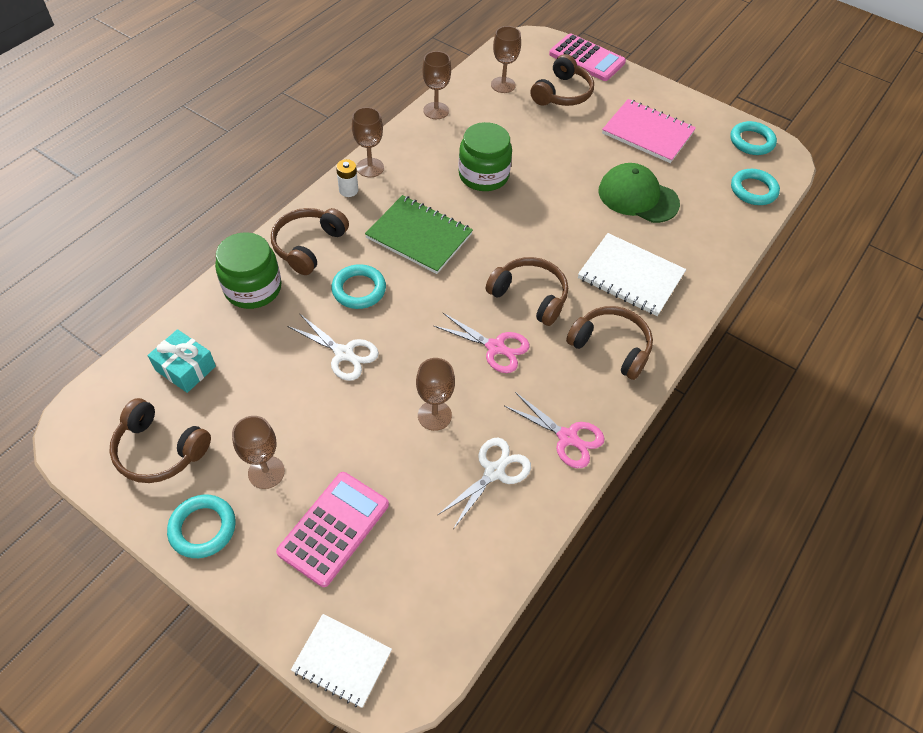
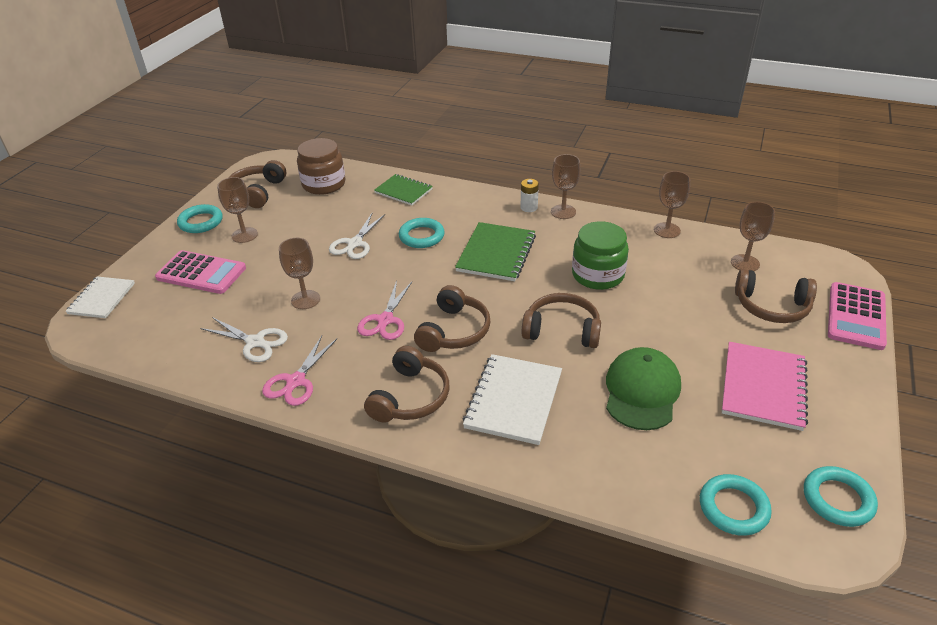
camera: 80 degrees right, 15 degrees down
(185, 368) = (324, 184): turquoise gift -> brown jar
(253, 288) = (403, 191): green jar -> green notebook
(308, 246) = (456, 203): brown headphones -> brown headphones (562, 330)

